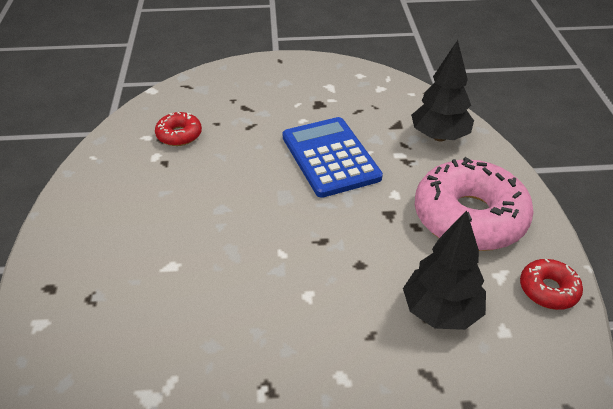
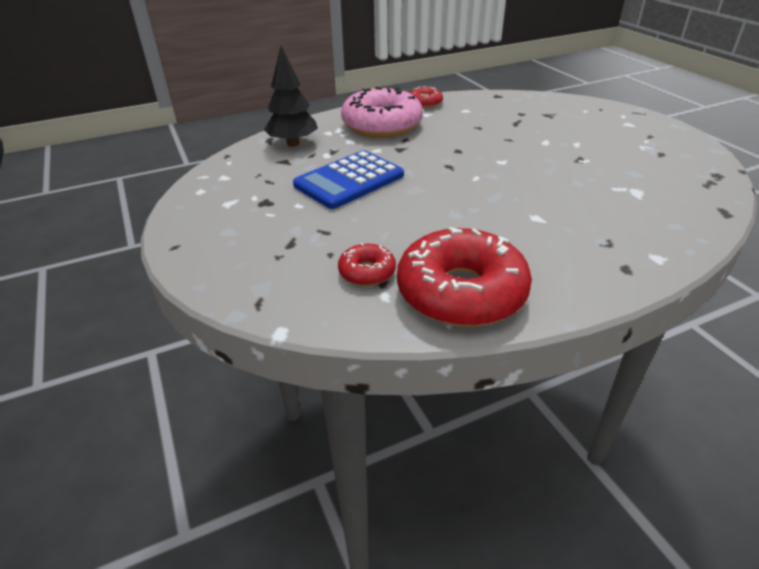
camera: 110 degrees left, 5 degrees down
(116, 173) = (461, 292): none -> red donut
(441, 312) = (470, 124): black tree -> none

